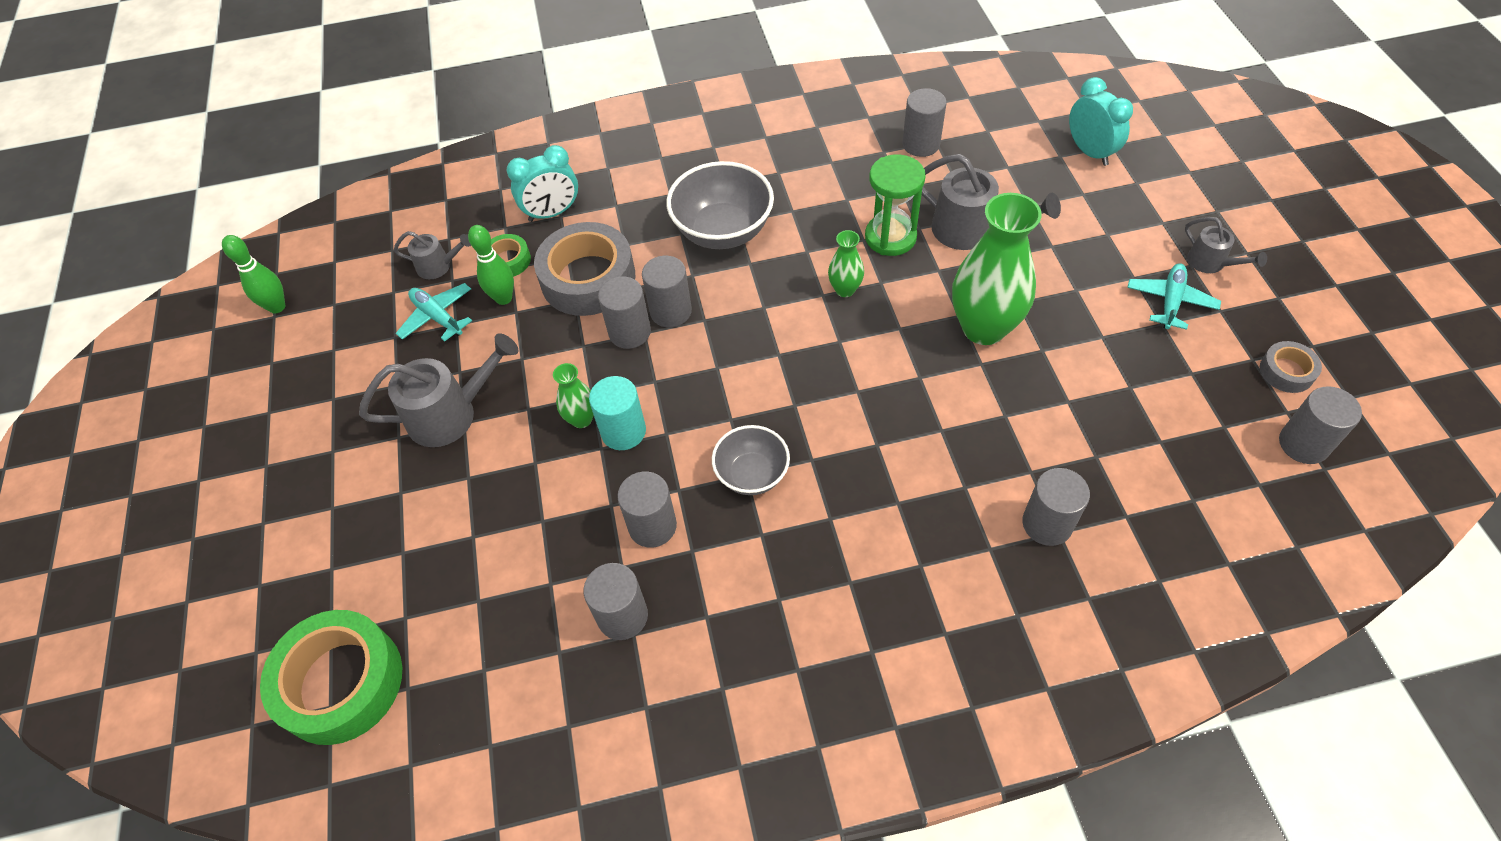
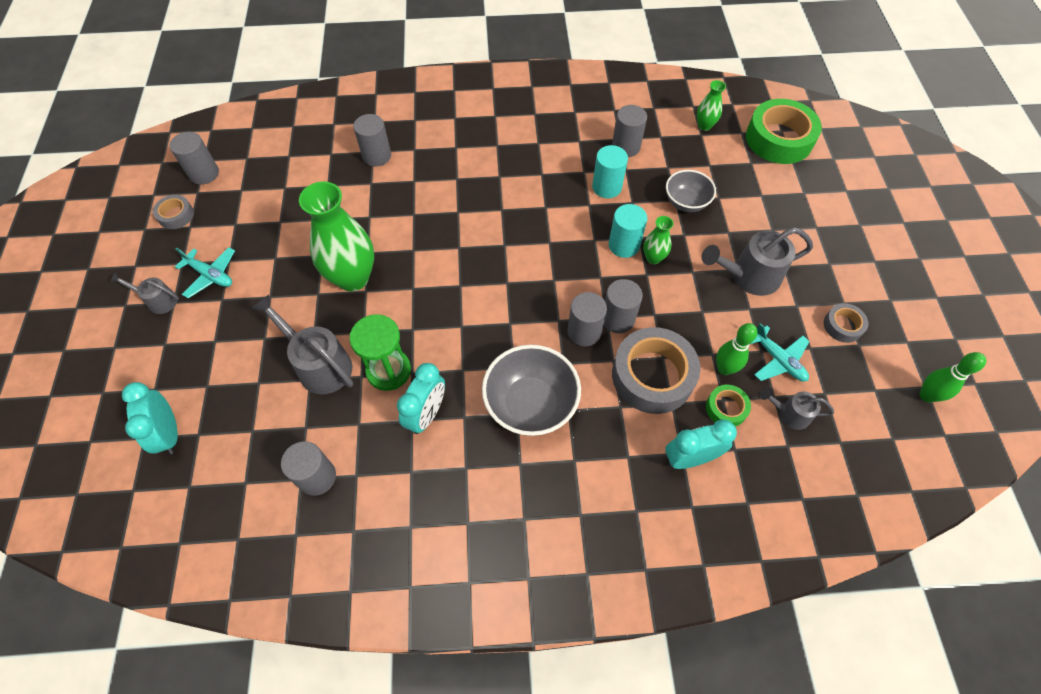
camera: 175 degrees left, 5 degrees up
(345, 369) = (842, 326): none -> grey tape
(652, 526) = (607, 187): grey cylinder -> turquoise cylinder
(752, 474) = (541, 206): grey bowl -> grey bowl (686, 202)
(832, 206) = (427, 414): none -> turquoise clock
(845, 289) = (442, 327): green vase -> green vase (704, 126)
(1170, 301) = (210, 275): turquoise plane -> turquoise plane turned 90 degrees counterclockwise
(1211, 263) = (158, 300): grey watering can -> grey watering can turned 45 degrees counterclockwise

